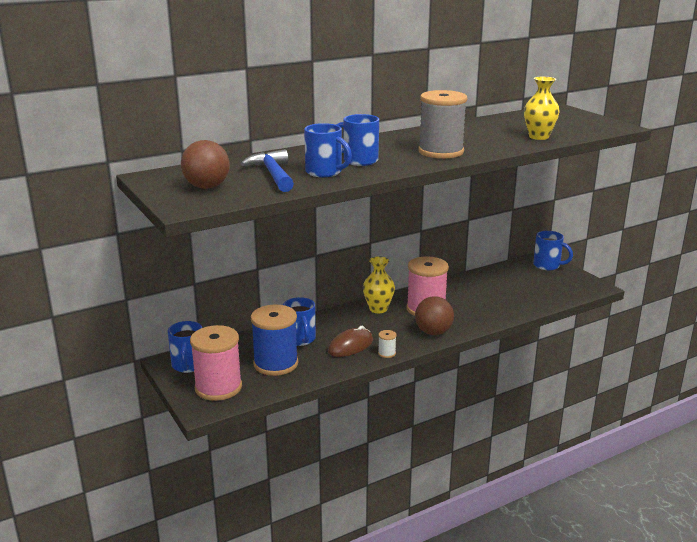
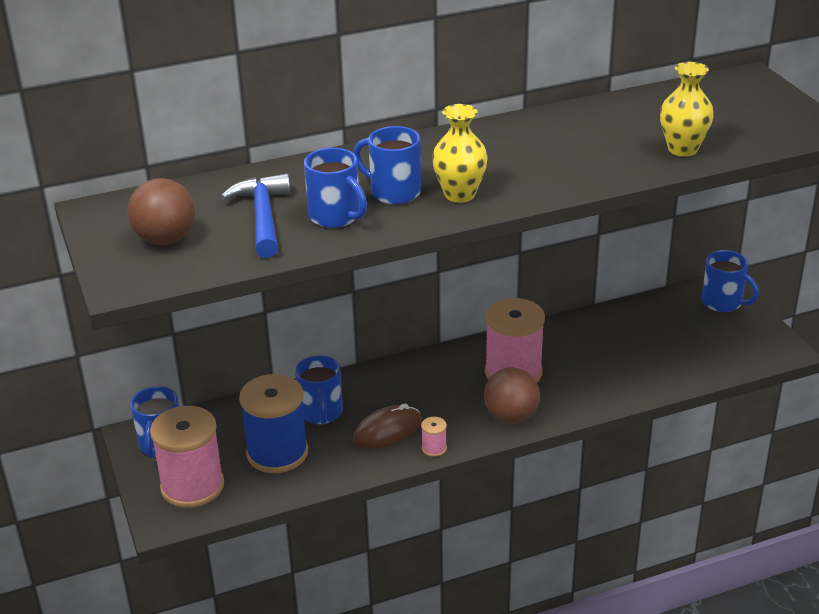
camera: 10 degrees right, 10 degrees up
(378, 309) = (444, 367): yellow vase -> yellow vase (459, 194)
(386, 353) = (434, 448): white spool -> pink spool
(441, 152) = (519, 178): grey spool -> none

